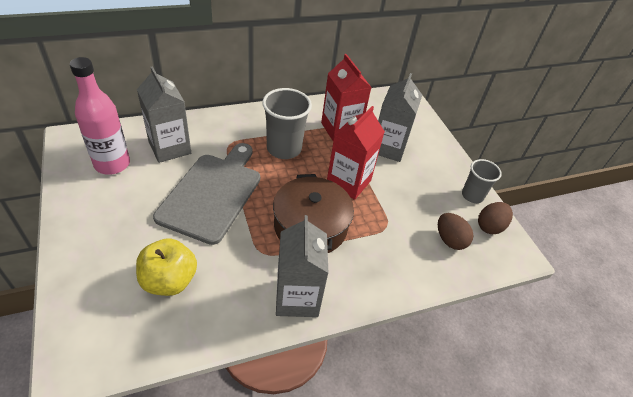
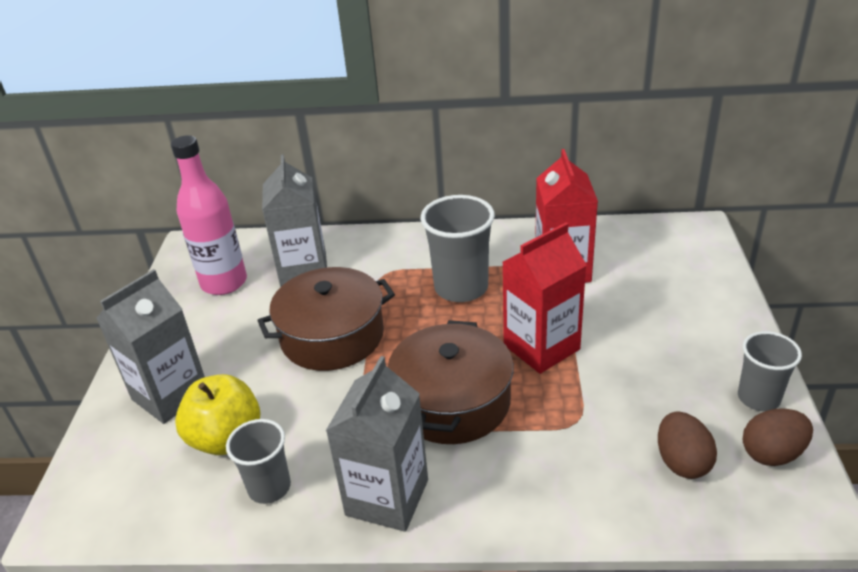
camera: 30 degrees right, 10 degrees down
(212, 193) = (332, 336): grey cutting board -> brown pot
(216, 308) = (269, 487): none -> grey cup
(388, 148) = (632, 304): grey carton -> grey carton (170, 395)

